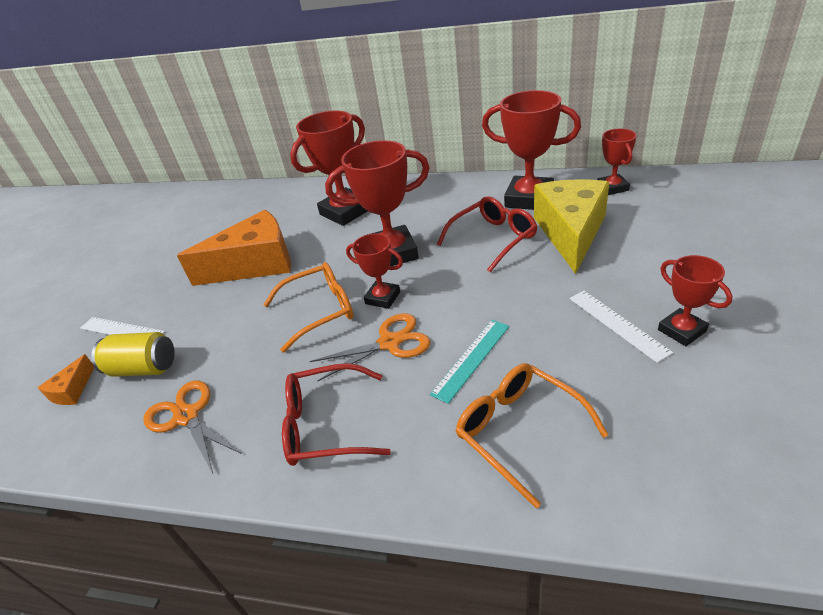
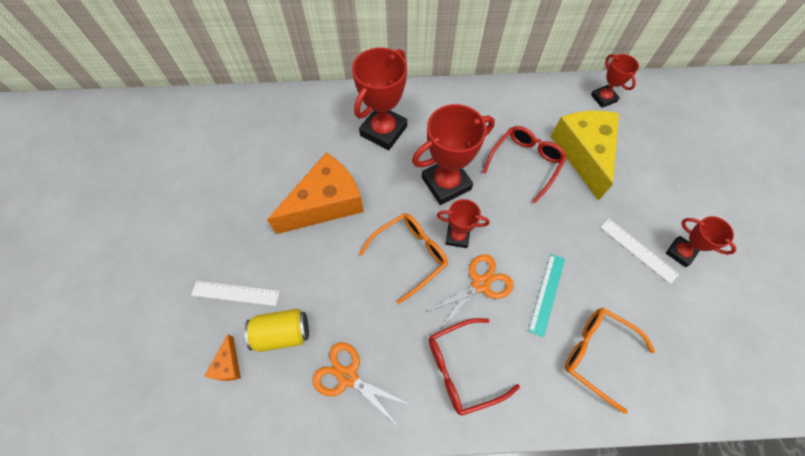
camera: 20 degrees left, 25 degrees up
(529, 199) = (540, 112): red trophy -> none

